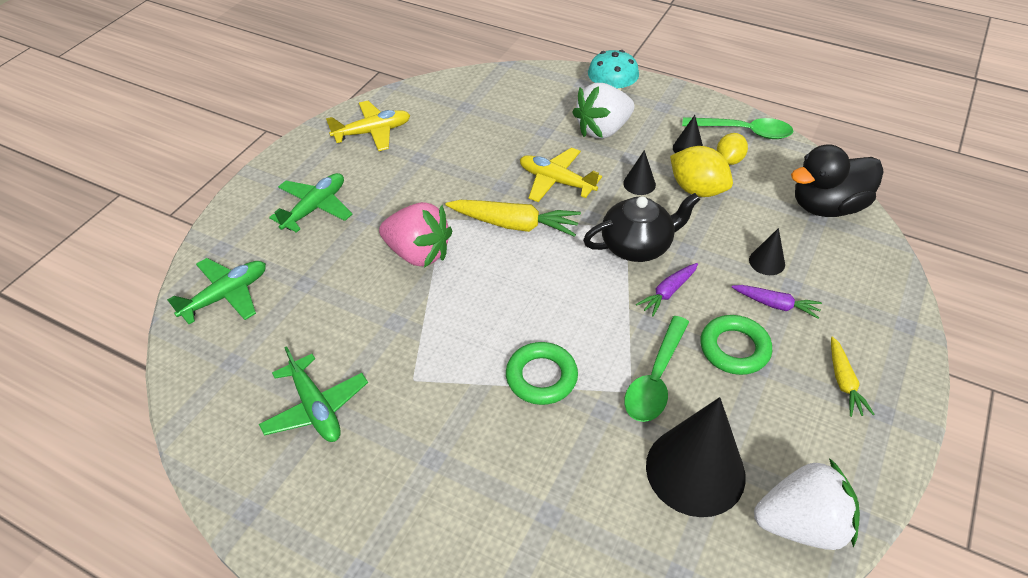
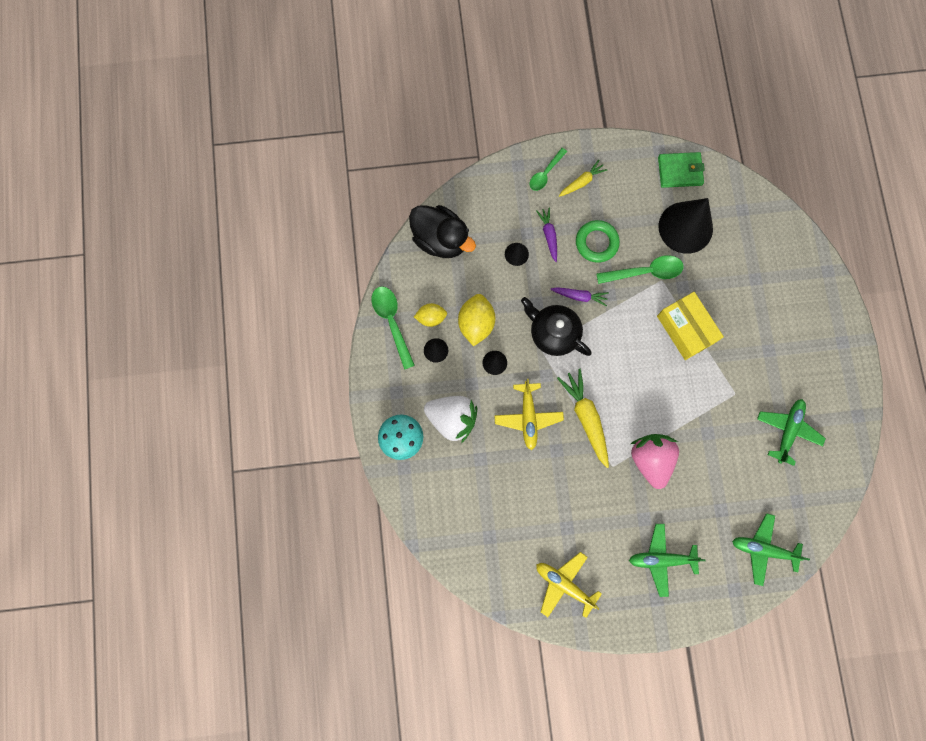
camera: 125 degrees left, 30 degrees up
(541, 377) = (685, 329): green ring -> yellow box
(801, 524) = (680, 171): white strawberry -> green wallet
(878, 348) = (545, 173): none -> green spoon

